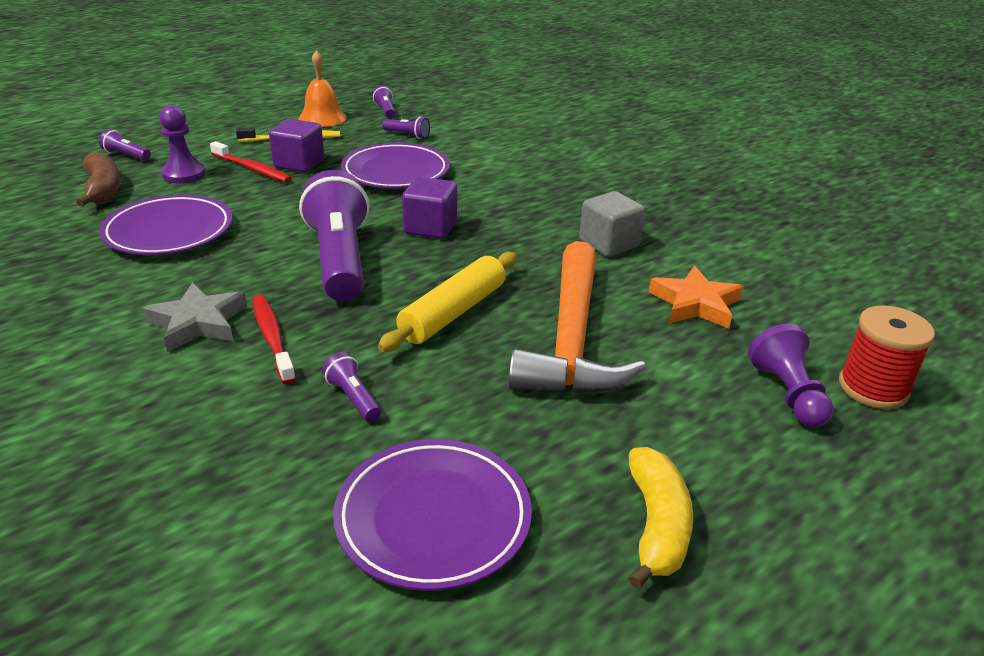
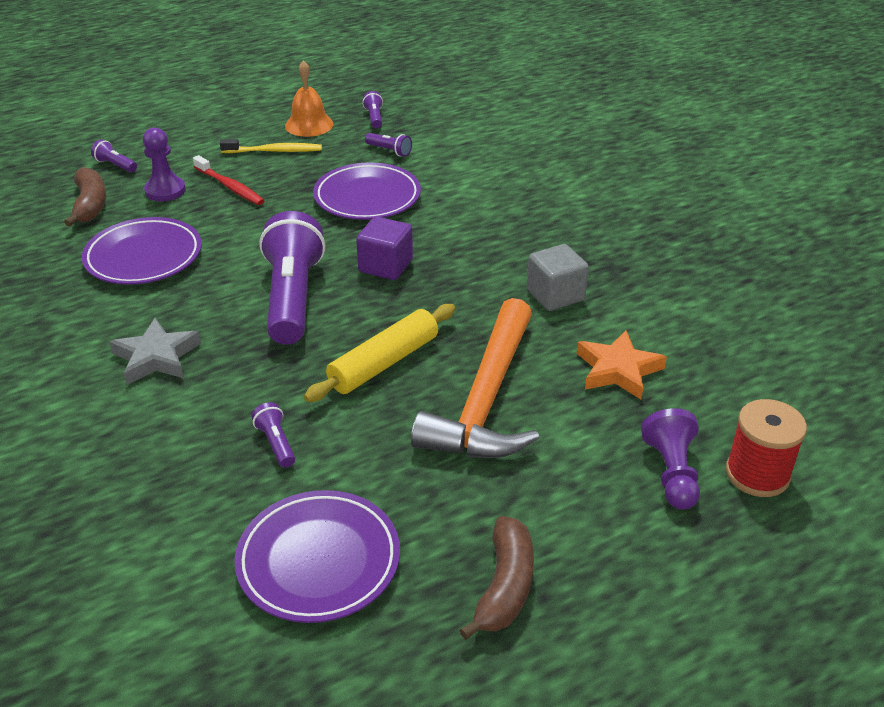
camera: 10 degrees right, 5 degrees up
(272, 338) = (217, 377): red toothbrush -> none
(299, 164) = (275, 182): purple cube -> none
(656, 526) = (504, 587): yellow banana -> brown banana

